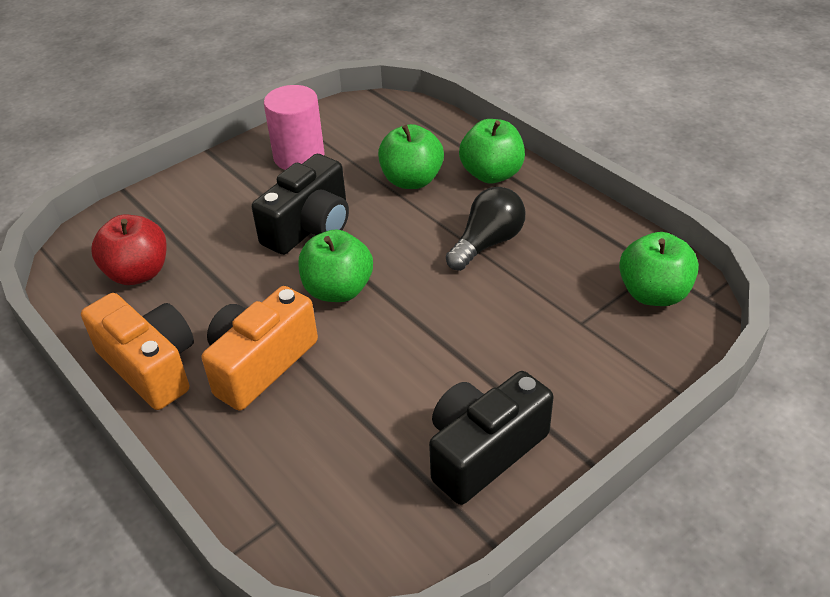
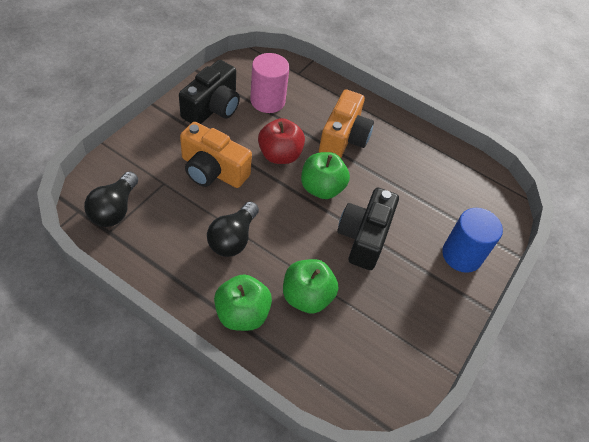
camera: 155 degrees right, 10 degrees up
(138, 273) = (451, 186): red apple -> red apple (279, 155)
(150, 366) = (400, 131): orange camera -> orange camera (213, 170)
(195, 197) = (461, 255): none -> blue cylinder
(299, 157) = (410, 312): pink cylinder -> pink cylinder (267, 101)
(653, 293) = (114, 209): green apple -> black light bulb

